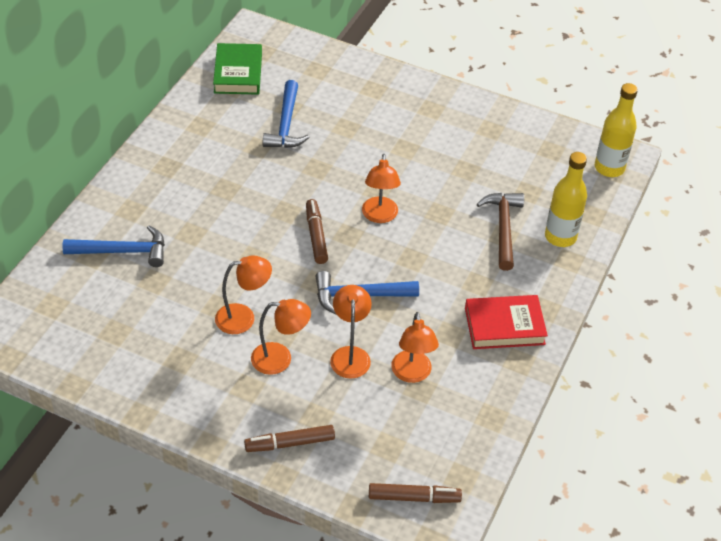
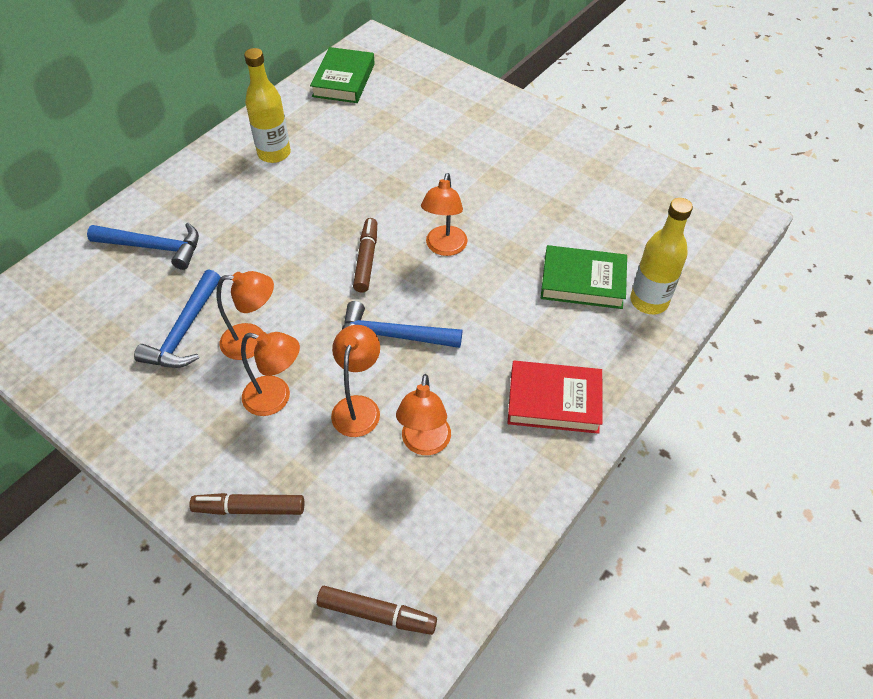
camera: 15 degrees right, 5 degrees up
(286, 124) = (375, 136): blue hammer -> blue hammer (184, 331)
(503, 228) = (583, 282): brown hammer -> green book
(609, 168) = (725, 229): yellow bottle -> yellow bottle (274, 153)

